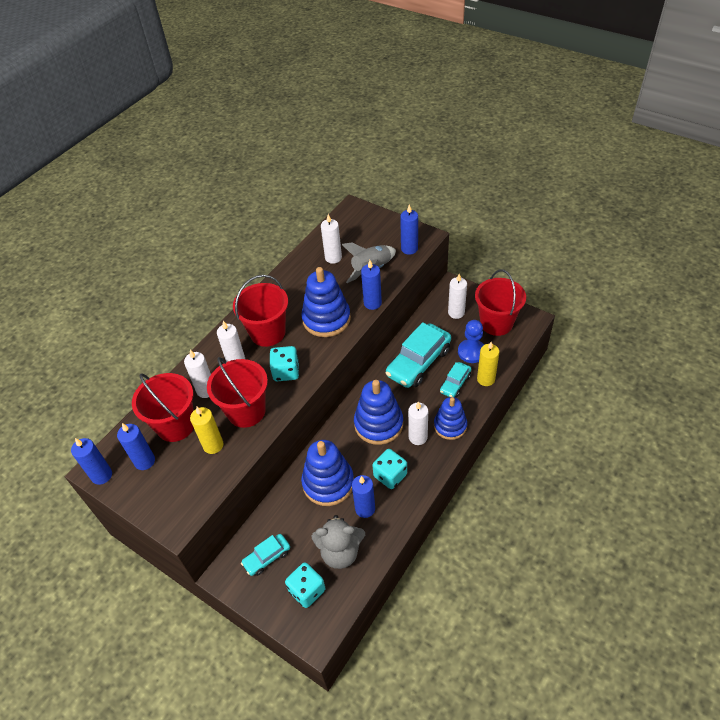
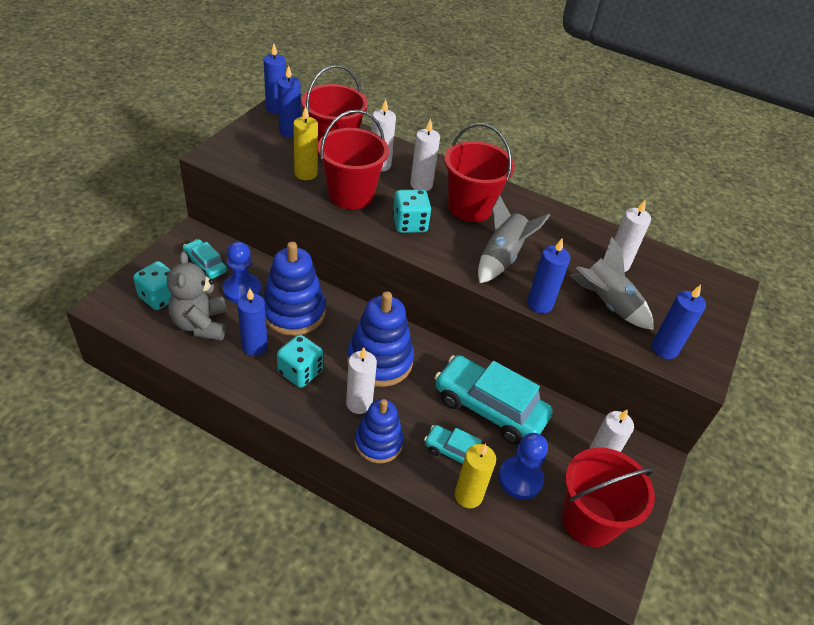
camera: 75 degrees right, 5 degrees down
(300, 524) = (242, 290): none -> blue pawn
(326, 319) = (501, 258): blue stacking toy -> grey rocket

